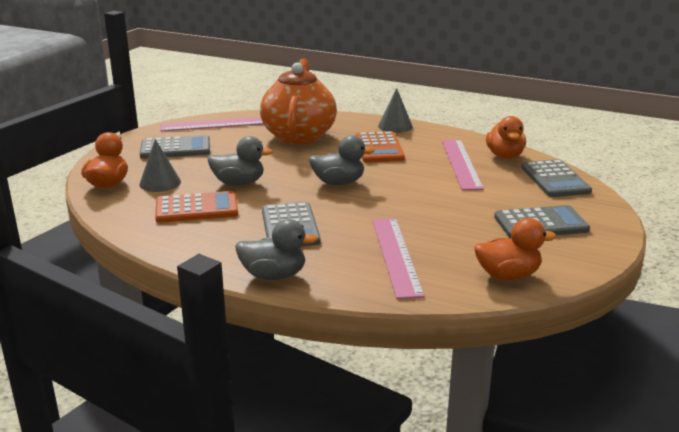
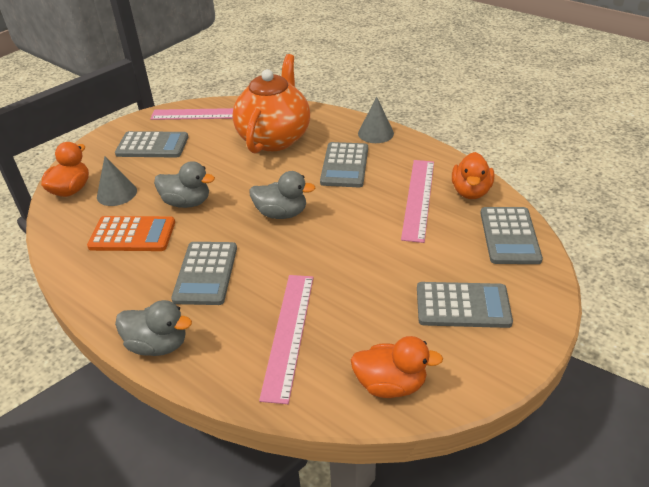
camera: 15 degrees right, 15 degrees up
(379, 148) = (345, 165): orange calculator -> grey calculator

